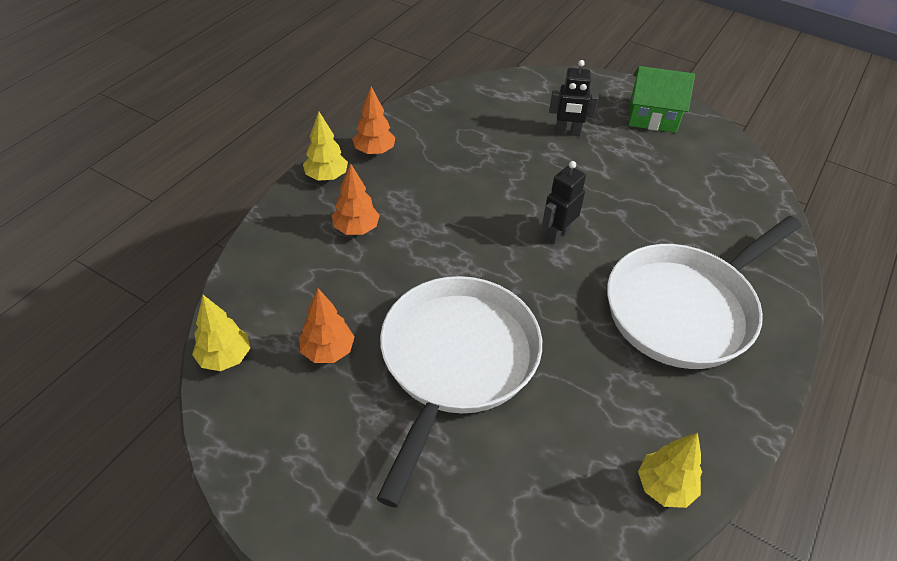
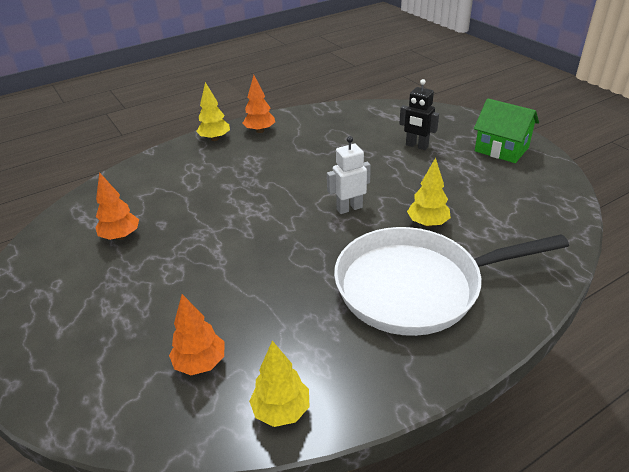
camera: 30 degrees right, 10 degrees down
(225, 358) = (58, 222): yellow tree -> yellow tree (427, 223)
(356, 229) = (206, 172): orange tree -> orange tree (200, 363)
(456, 362) = (198, 268): white pan -> none
(557, 234) = (349, 208): black robot -> white robot

